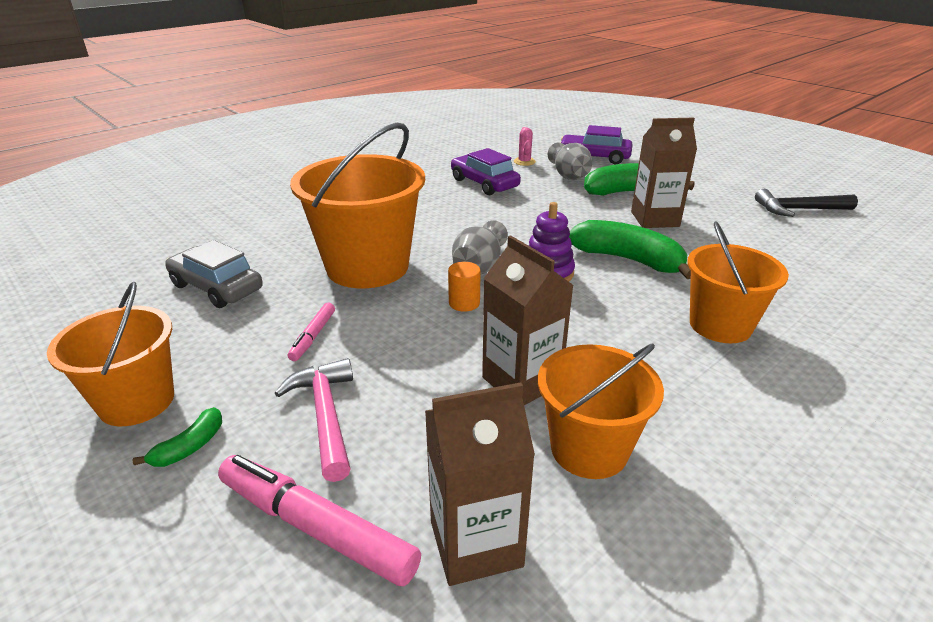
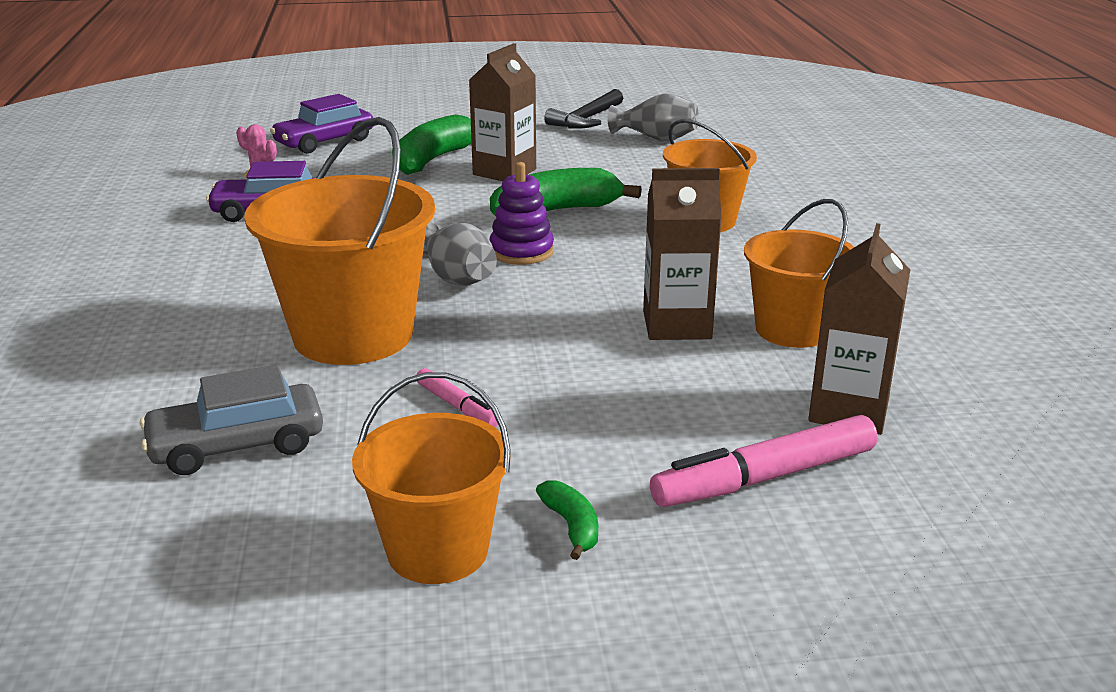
camera: 55 degrees left, 5 degrees down
(326, 416) = (612, 434): pink hammer -> none
(464, 303) = (514, 308): orange cylinder -> none
(569, 175) = (342, 168): grey vase -> grey vase (656, 138)

